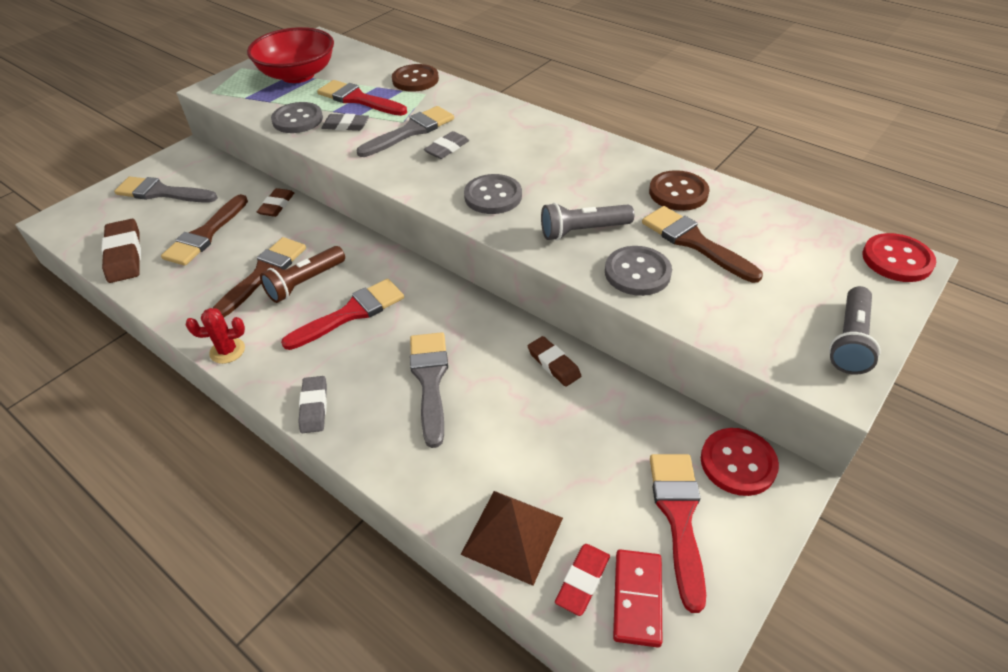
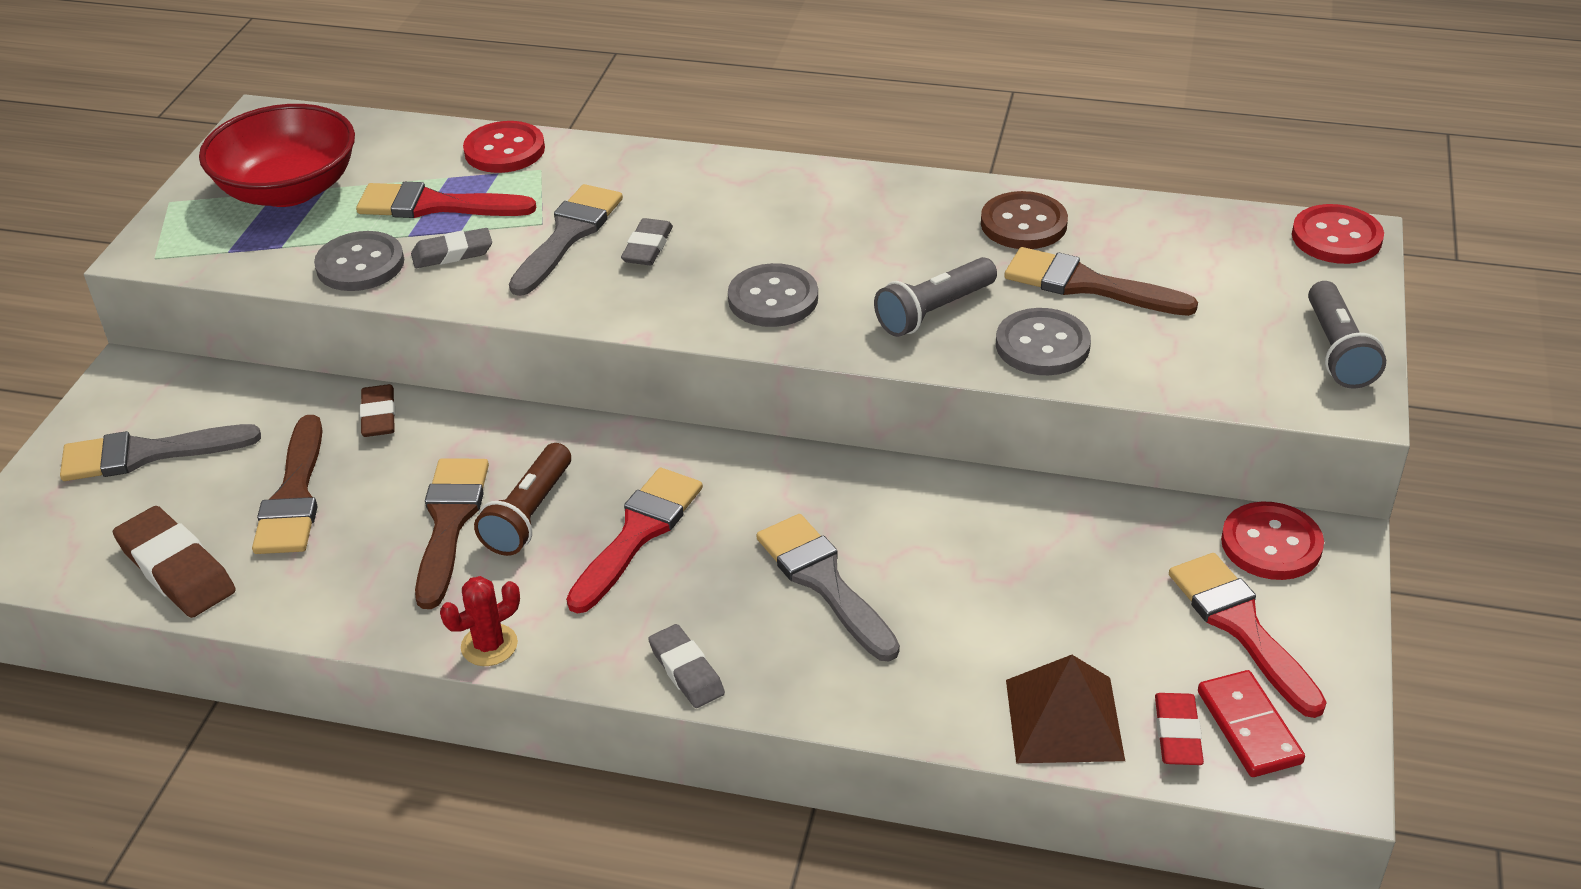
camera: 25 degrees left, 5 degrees down
(415, 80) = (504, 150): brown button -> red button
(553, 364) = (975, 506): brown eraser -> none

